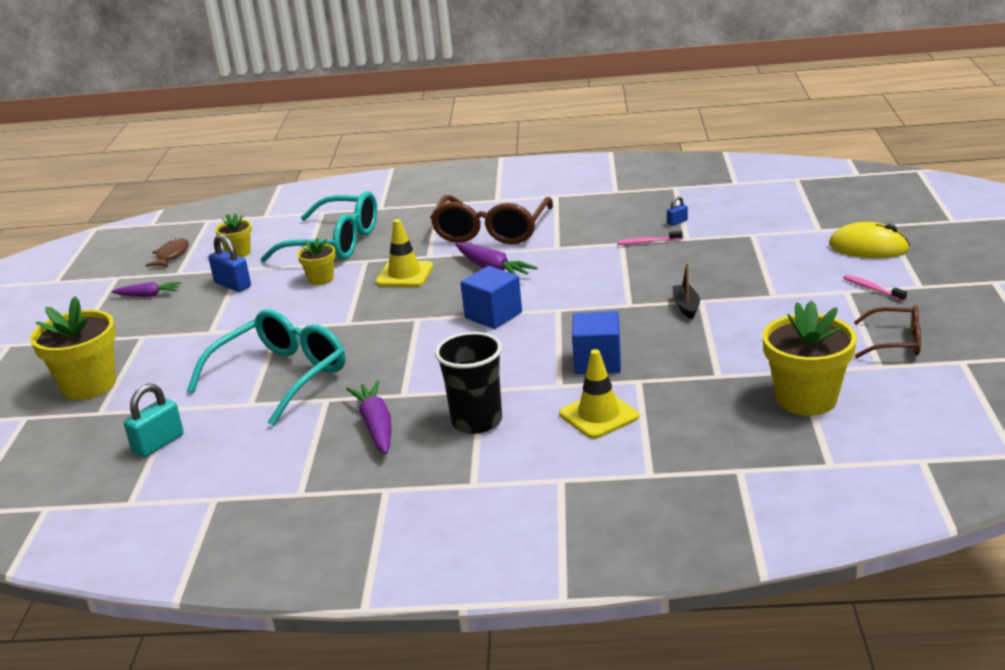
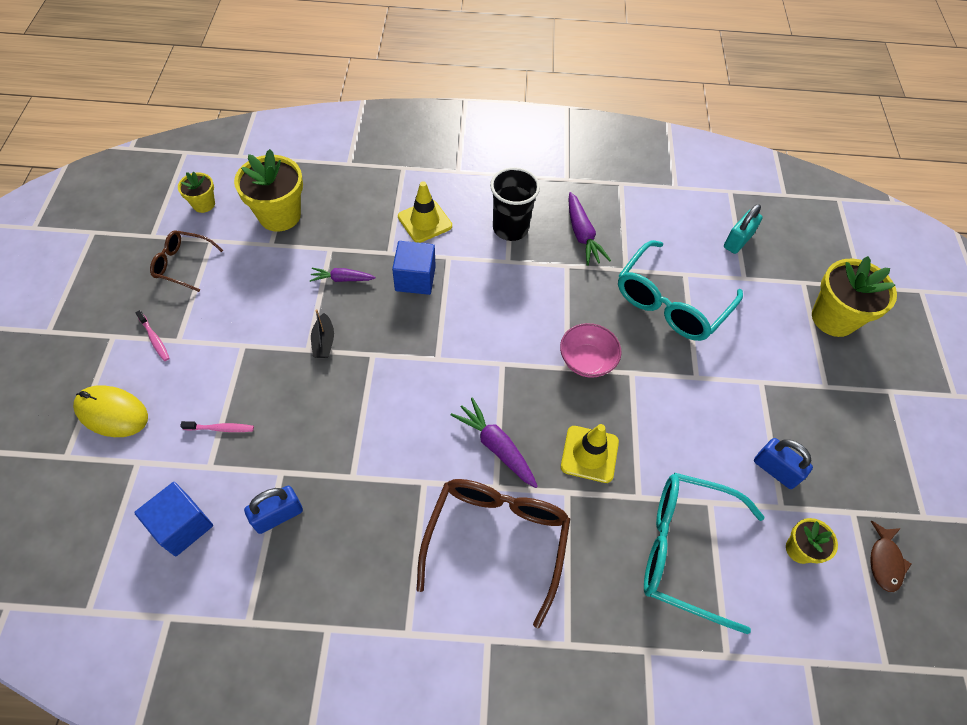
camera: 175 degrees right, 30 degrees up
(148, 295) = (861, 465): purple carrot -> purple carrot (342, 279)
(321, 279) = (679, 462): yellow flower pot -> yellow flower pot (203, 204)
(395, 325) = (586, 361): none -> pink bowl
(493, 315) = (497, 360): blue cube -> blue cube (182, 526)
(647, 242) = (325, 472): pink toothbrush -> pink toothbrush (221, 428)
(677, 222) = (278, 515): blue padlock -> blue padlock, size x1.94

